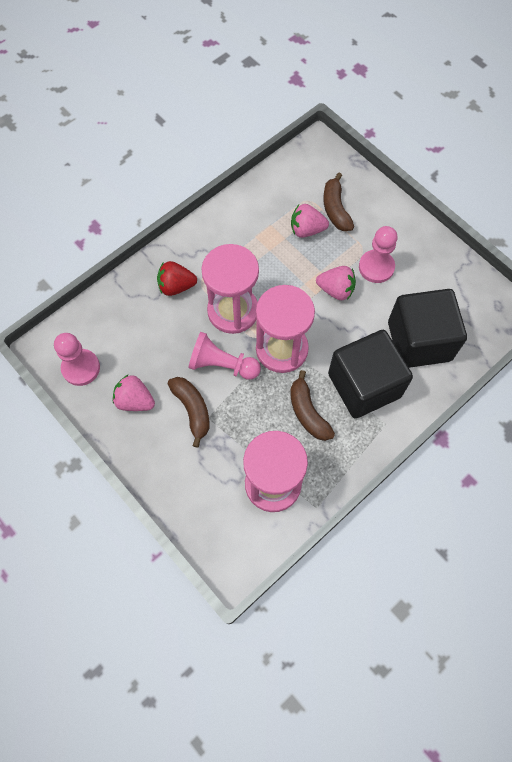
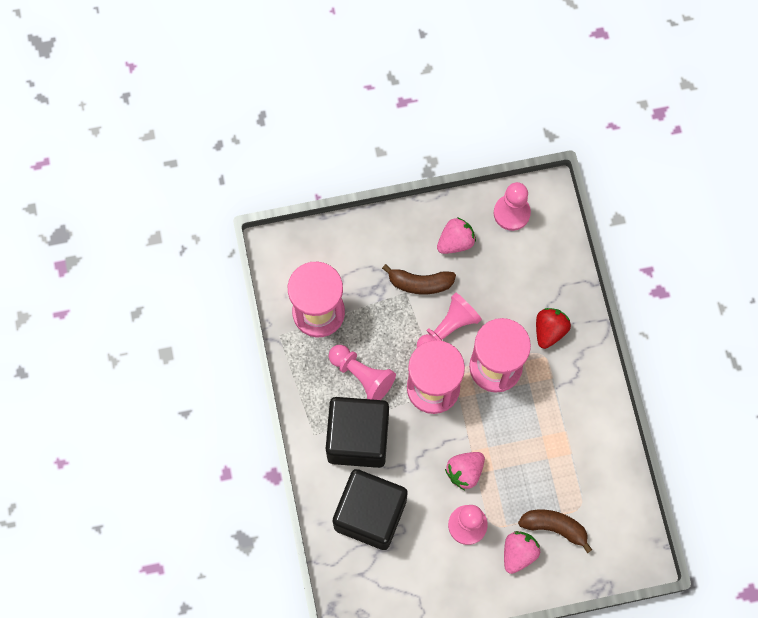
camera: 120 degrees right, 5 degrees up
(306, 230) = (545, 484): pink strawberry -> pink strawberry (518, 553)
(308, 412) = (362, 375): brown banana -> pink pawn

